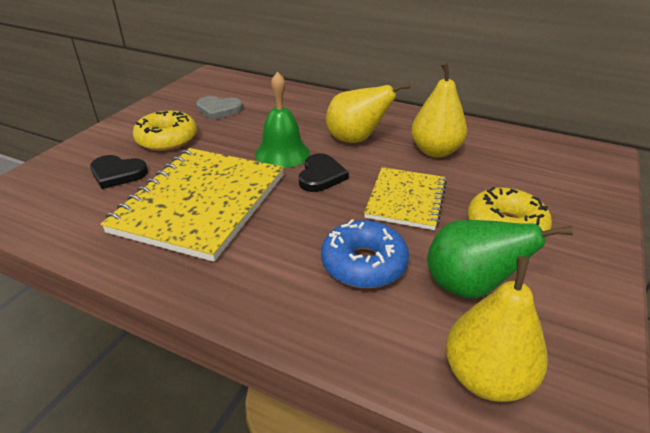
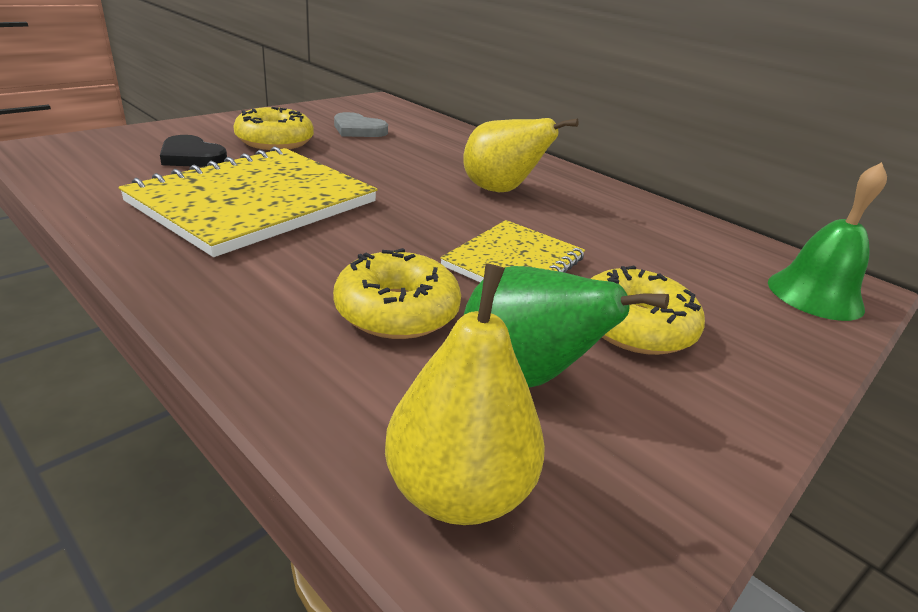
camera: 15 degrees right, 5 degrees down
(282, 153) = (395, 182): green bell -> green bell (815, 295)
(321, 176) = (423, 213): black heart -> none
(363, 264) = (397, 311): blue donut -> yellow donut
(435, 151) = (598, 225): yellow pear -> none

